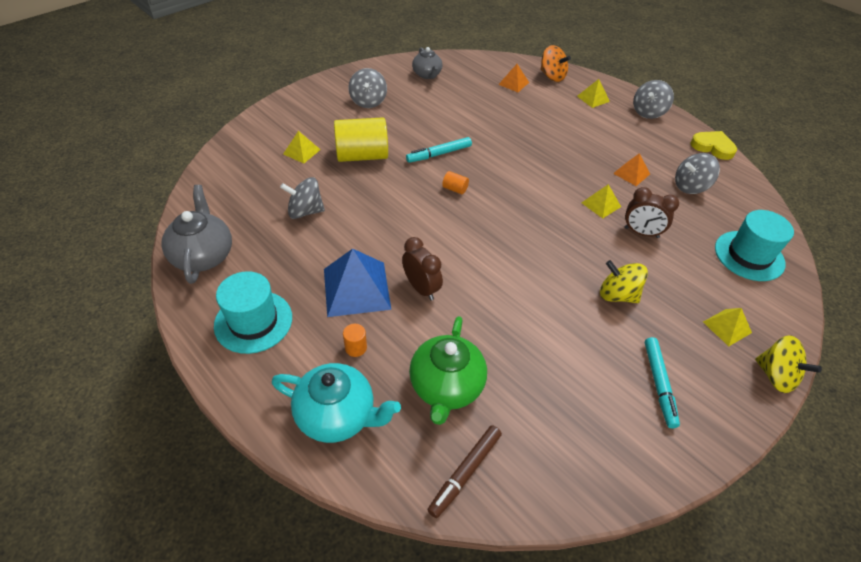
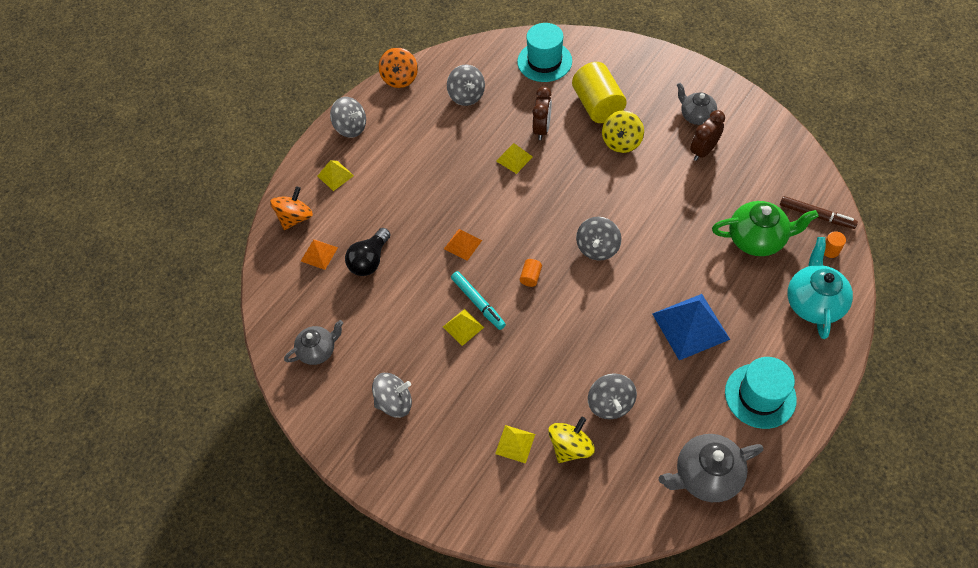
camera: 95 degrees left, 10 degrees up
(356, 348) = (750, 308): orange cylinder -> orange cylinder (830, 250)
(362, 155) = (503, 377): yellow cylinder -> yellow cylinder (597, 105)
(421, 288) = (669, 276): brown clock -> brown clock (703, 151)
(474, 241) = (597, 248): none -> grey spinning top
(500, 105) = (370, 260): none -> black light bulb
(631, 173) = (460, 138): orange pyramid -> orange pyramid (462, 244)
(659, 384) = (696, 116): turquoise marker -> grey teapot
(712, 147) = (400, 78): yellow heart -> orange spinning top
(727, 327) = (627, 78): yellow pyramid -> yellow pyramid (463, 327)
(775, 375) = (660, 55): yellow spinning top -> yellow spinning top (570, 447)

